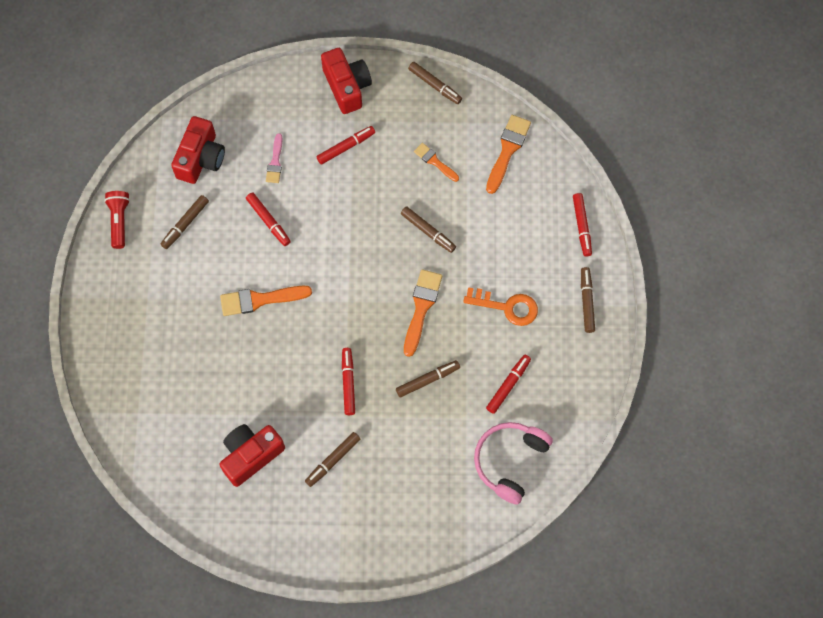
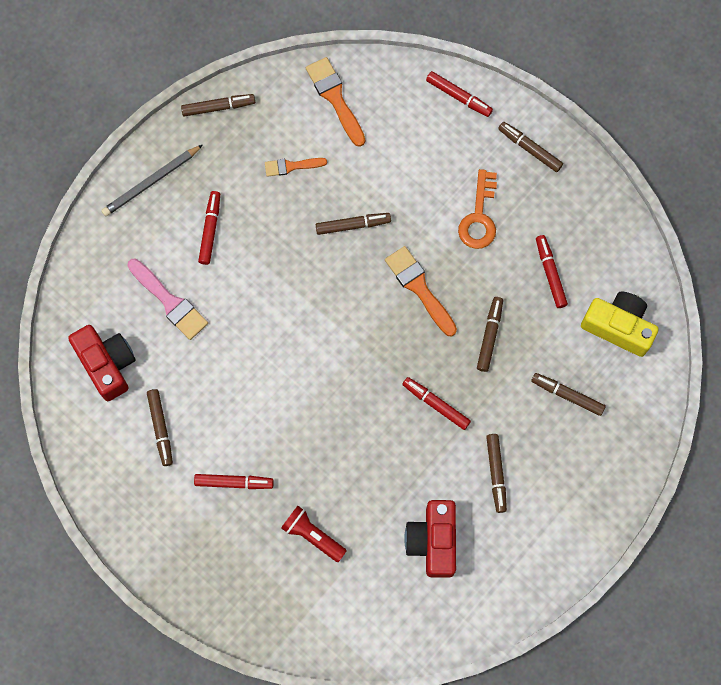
camera: 50 degrees left, 5 degrees up
(119, 221) = (105, 485): red flashlight -> red flashlight (312, 535)
(260, 300) = (293, 419): orange brush -> none
(268, 221) = (223, 353): red marker -> red marker (234, 482)
(275, 162) = (170, 302): pink brush -> pink brush, size x1.63
(347, 86) = (151, 182): red camera -> grey pencil
(429, 465) = (567, 395): none -> brown marker
(507, 307) = (479, 217): orange key -> orange key turned 135 degrees clockwise
(510, 461) = (618, 327): pink headphones -> yellow camera

